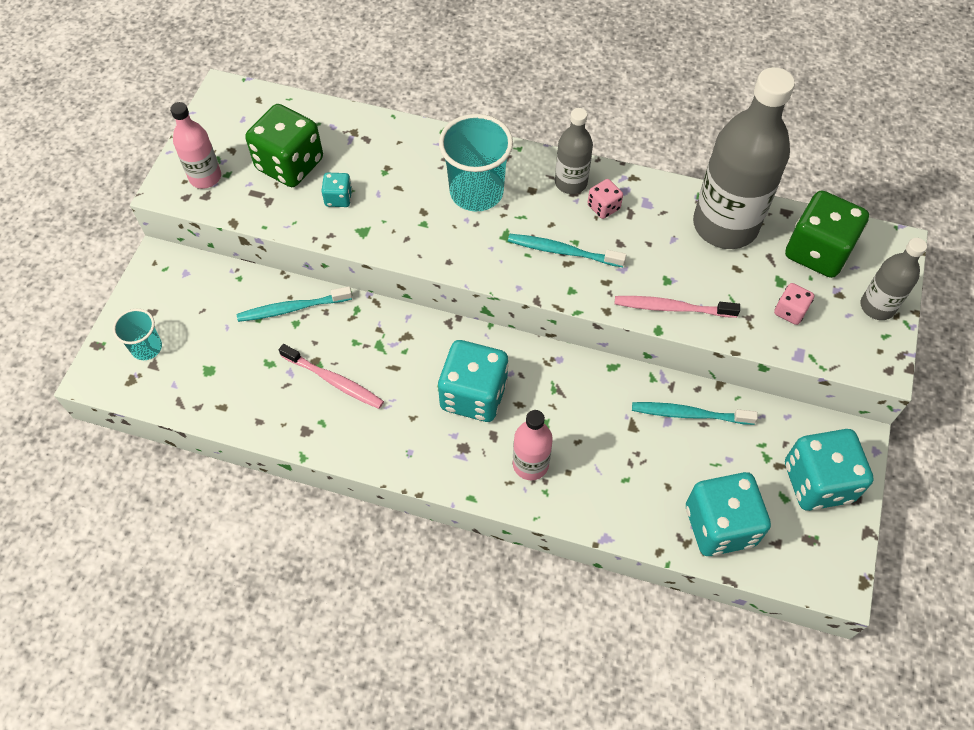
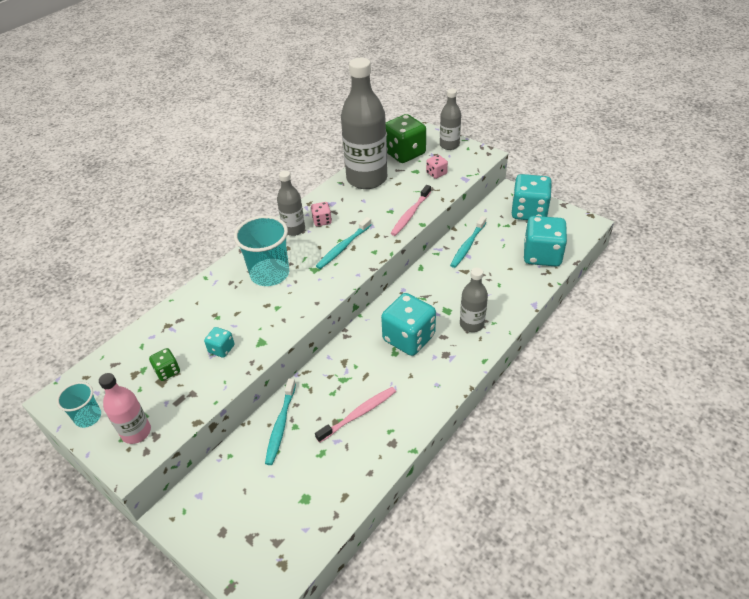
camera: 65 degrees left, 15 degrees down
(147, 348) = (257, 543): turquoise cup -> turquoise cup (88, 417)
(290, 164) = (167, 371): green dice -> green dice, size x0.47
(530, 464) = (471, 324): pink bottle -> grey bottle

